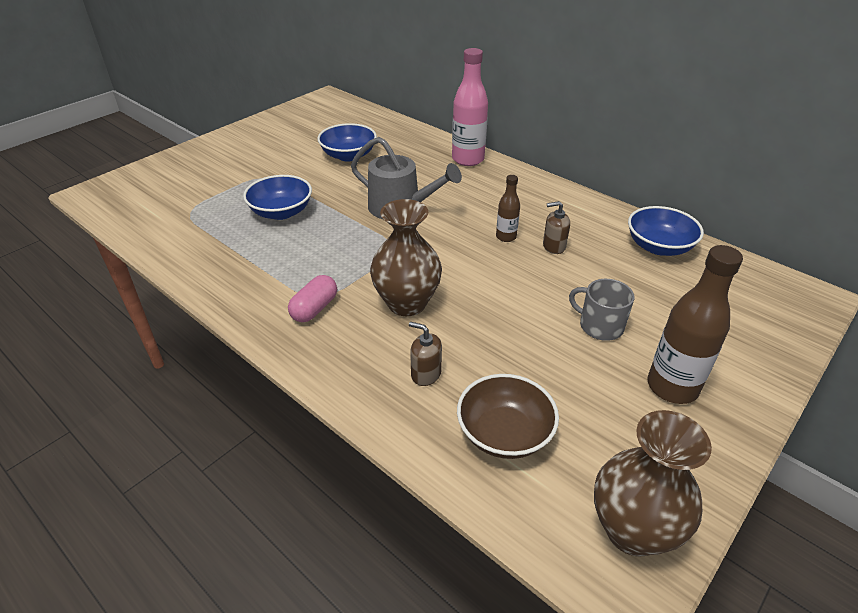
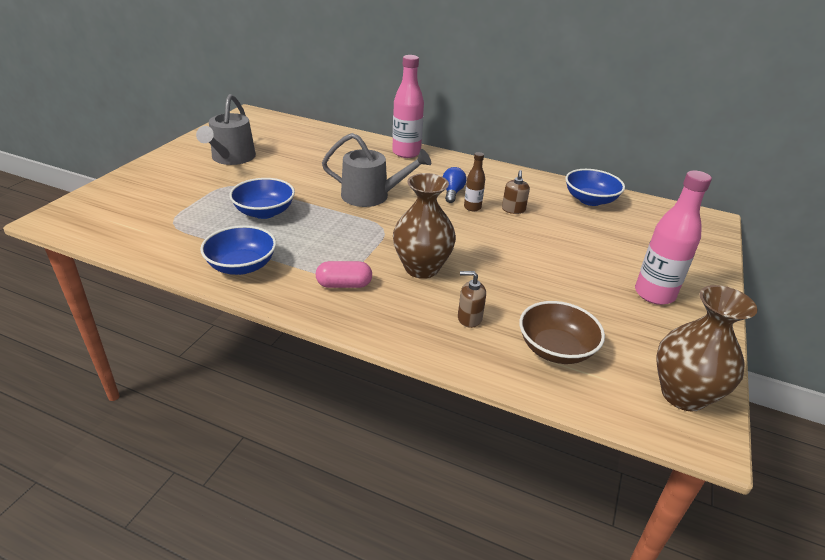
camera: 20 degrees left, 5 degrees down
(282, 146) = (231, 158): none -> grey watering can
(314, 309) = (344, 285): pink capsule -> pink capsule turned 75 degrees clockwise
(348, 155) = (299, 160): blue bowl -> blue bowl (242, 266)
(493, 215) = (452, 192): none -> blue light bulb
(553, 246) = (513, 210): brown soap dispenser -> brown soap dispenser turned 60 degrees counterclockwise
(600, 326) = (580, 261): grey mug -> none
(672, 387) = (654, 294): brown bottle -> pink bottle

